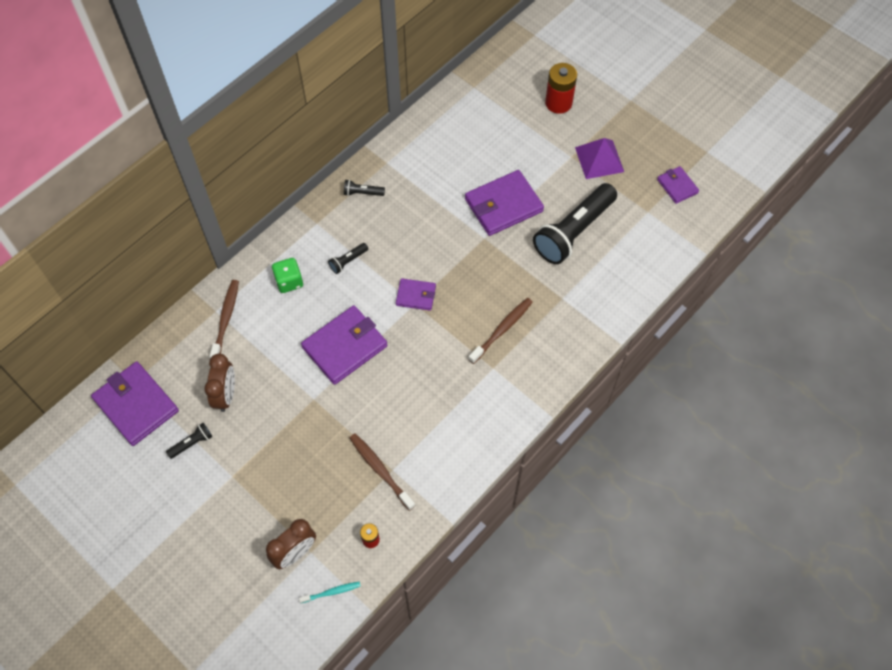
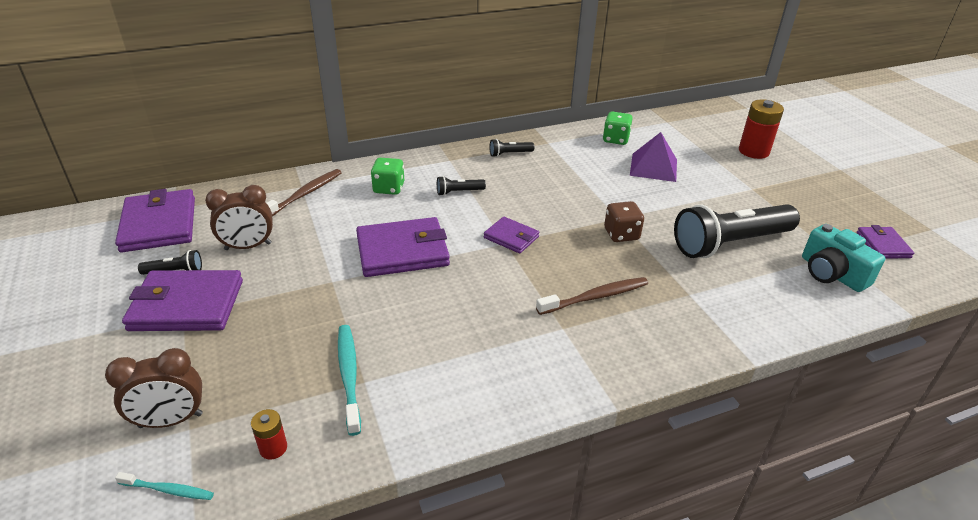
camera: 25 degrees right, 25 degrees down
(226, 395) = (248, 246): brown clock -> brown clock turned 45 degrees clockwise
(362, 193) = (509, 154): black flashlight -> black flashlight turned 45 degrees counterclockwise
(380, 470) = (349, 376): brown toothbrush -> turquoise toothbrush
(441, 133) = (615, 139): none -> green dice
(494, 256) = (621, 234): none -> brown dice
(503, 205) = (655, 201): purple wallet -> purple wallet (187, 305)
(599, 159) = (786, 199): purple pyramid -> purple pyramid (653, 167)
(649, 234) = (831, 273): none -> turquoise camera

